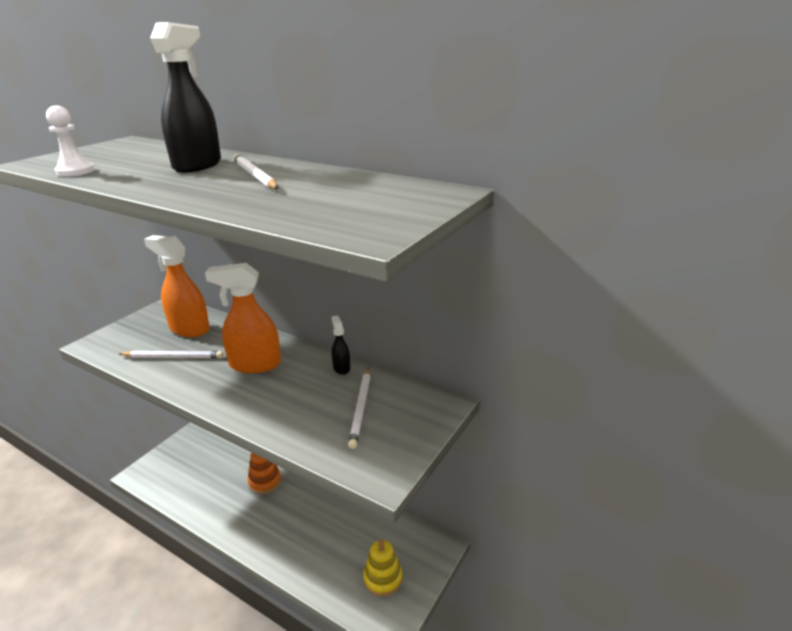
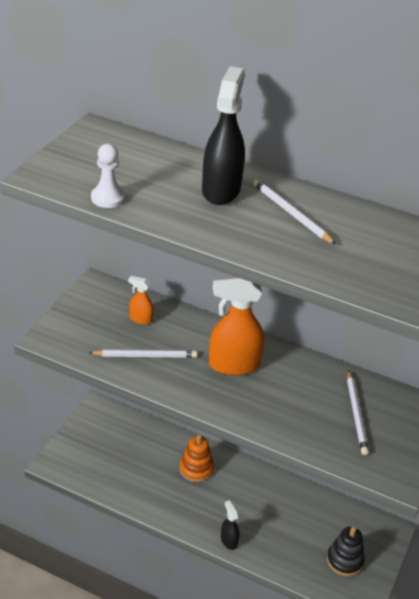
camera: 10 degrees left, 10 degrees up
(189, 329) = (140, 319): orange spray bottle -> orange spray bottle, size x0.49
(341, 368) = (321, 369): black spray bottle -> black spray bottle (229, 540)
(383, 578) = (344, 560): yellow stacking toy -> black stacking toy

